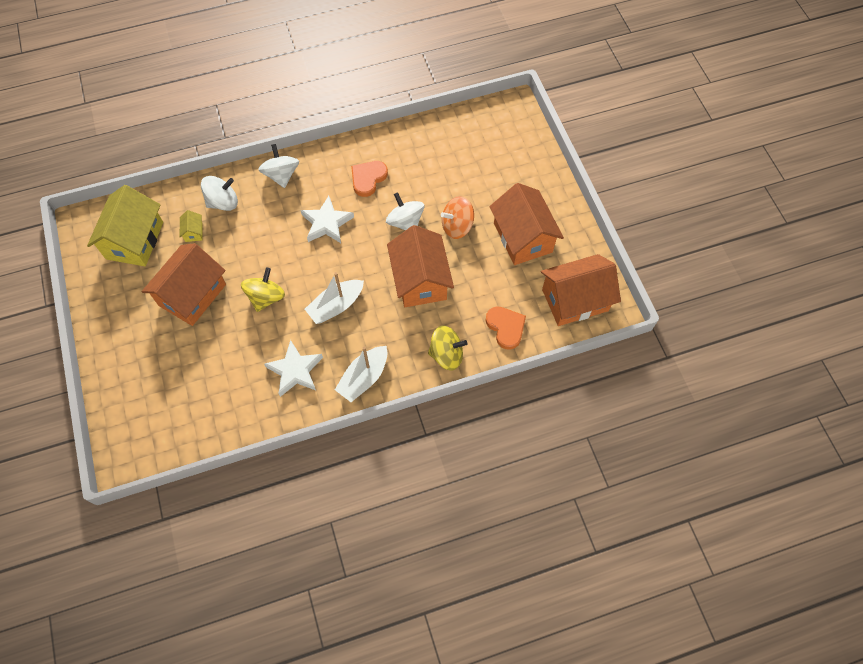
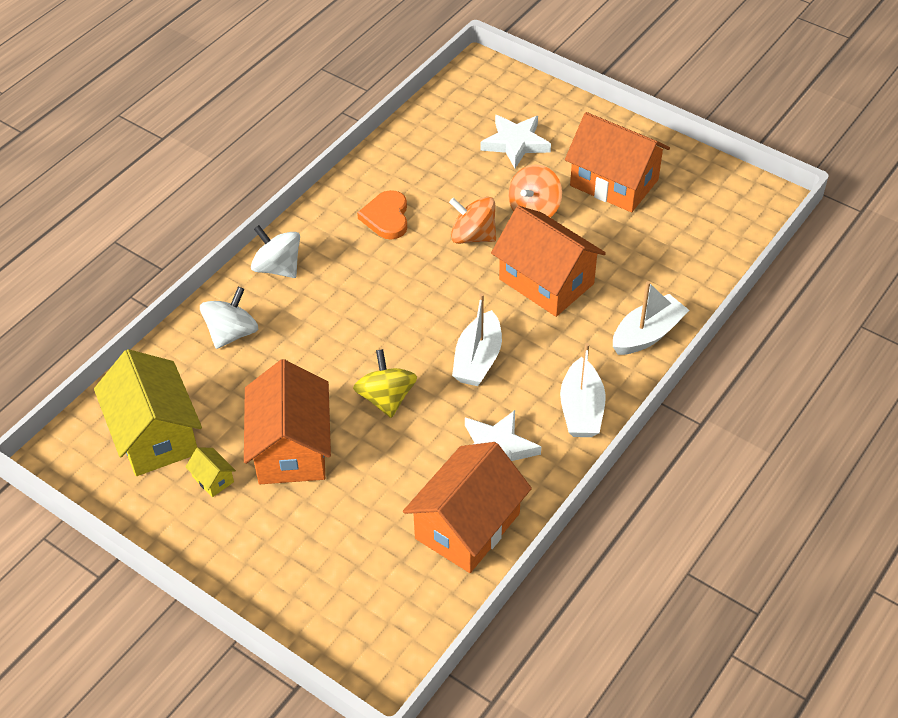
camera: 35 degrees left, 15 degrees down
(194, 232) = (225, 383): yellow house -> yellow house (213, 479)
(327, 223) = (383, 286): white star -> white star (515, 143)
(405, 222) = (473, 236): white spinning top -> orange spinning top
(446, 354) = (647, 334): yellow spinning top -> white boat
(506, 327) = (682, 274): orange heart -> none
(575, 300) = (724, 209): orange house -> orange house (467, 526)

